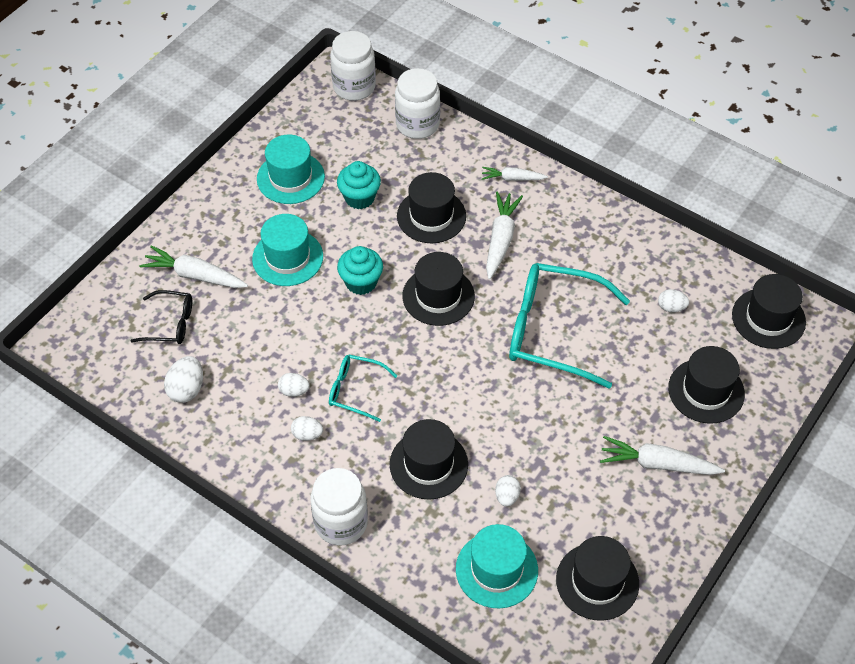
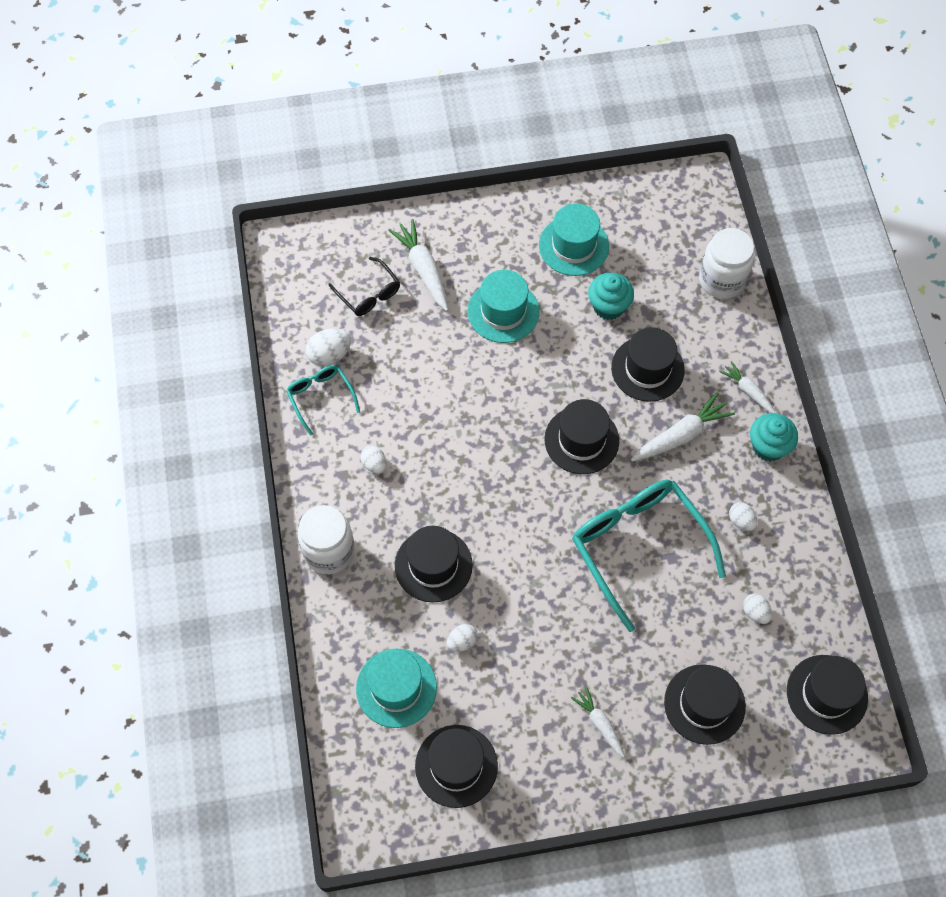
camera: 45 degrees right, 10 degrees up
(294, 391) = (399, 422): white egg -> white egg (741, 521)
(354, 87) = (705, 205): white jar -> none
(355, 390) = (442, 461): turquoise glasses -> turquoise glasses (320, 397)
(361, 282) = (536, 378): turquoise cupcake -> turquoise cupcake (768, 446)
(657, 464) = (599, 723): white carrot -> white carrot, size x0.62

